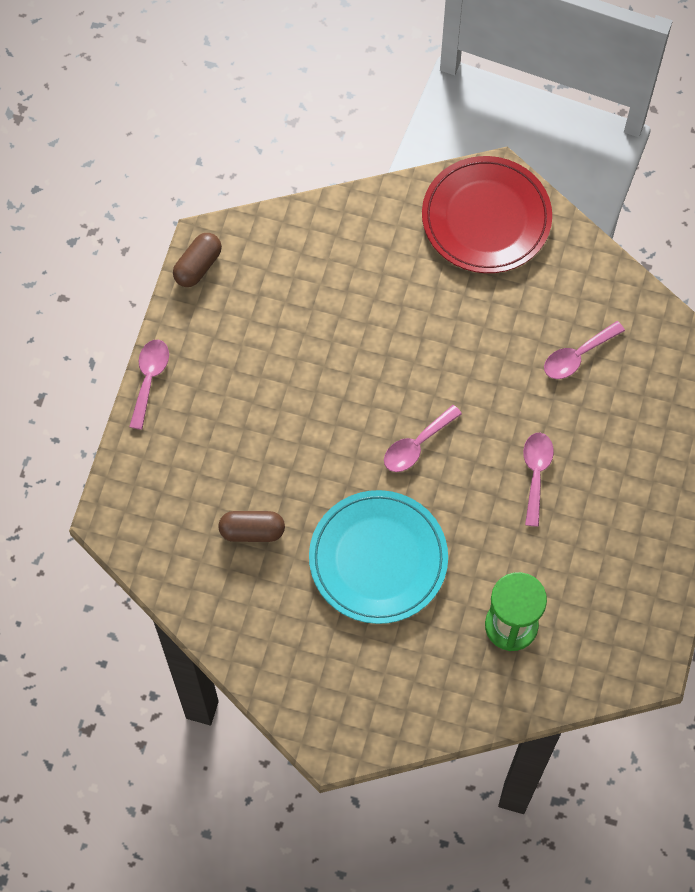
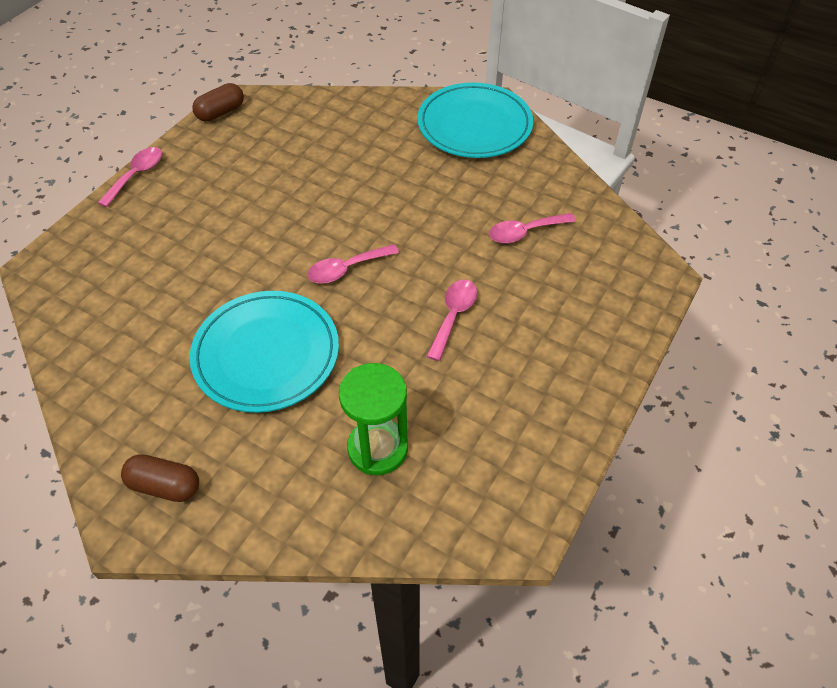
camera: 15 degrees right, 15 degrees down
(252, 531) = (158, 304): brown capsule -> brown capsule (165, 486)
(486, 218) = (474, 125): red plate -> turquoise plate

